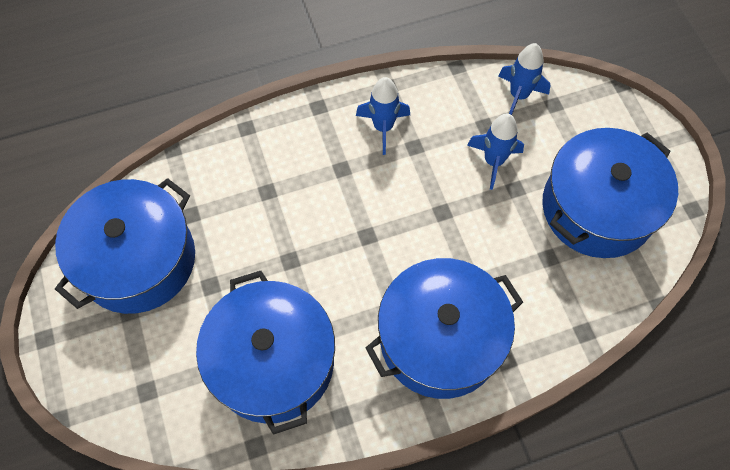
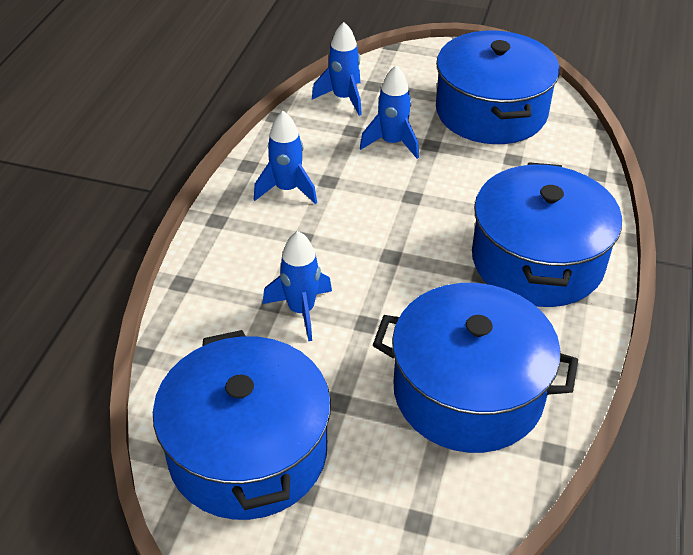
camera: 55 degrees left, 20 degrees down
(273, 213) = (301, 310): none -> blue rocket

